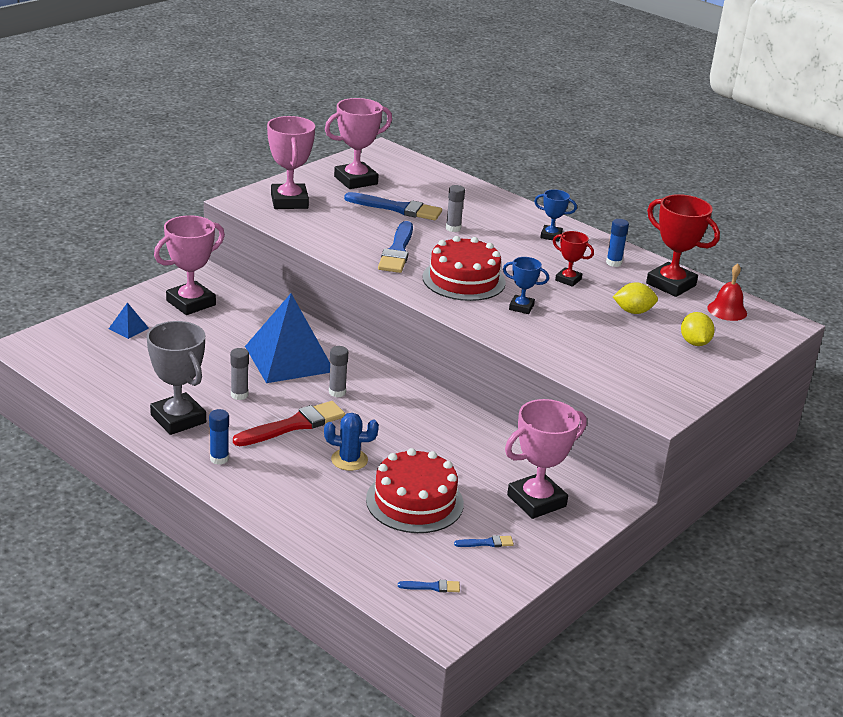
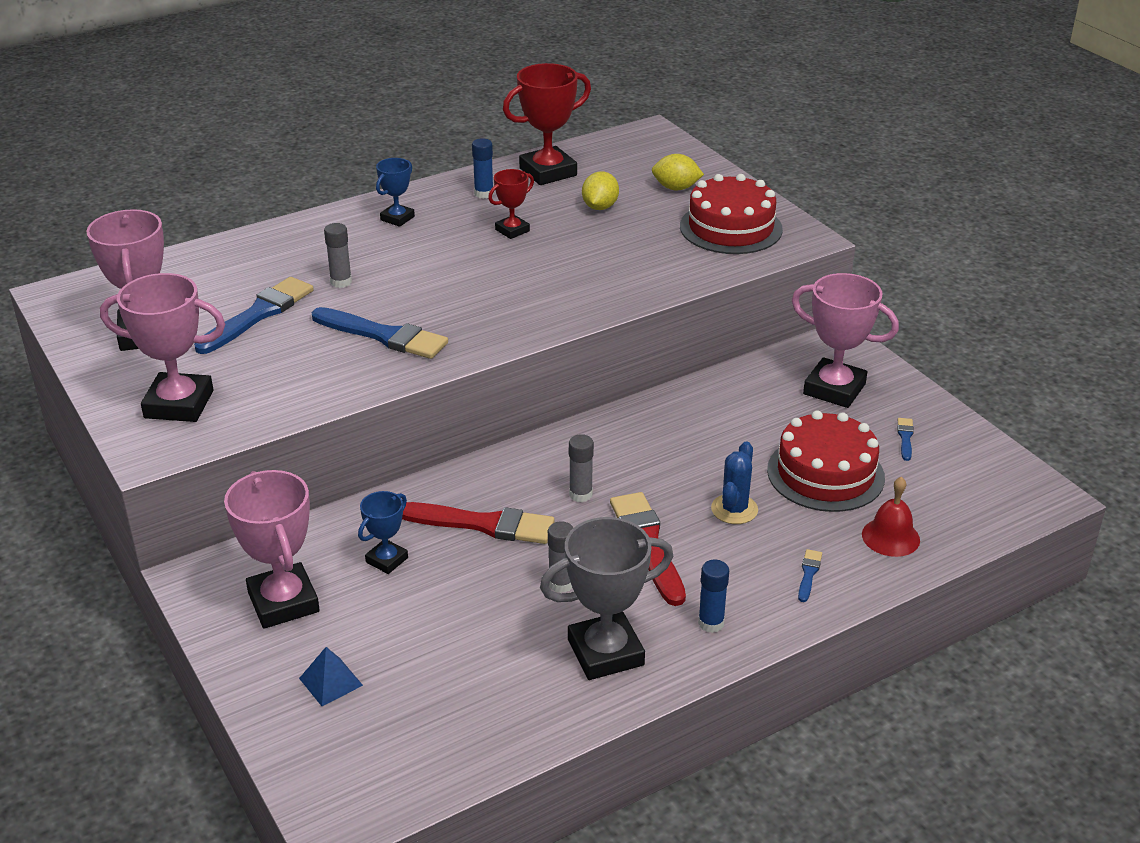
camera: 70 degrees left, 5 degrees up
(289, 358) = (483, 524): blue pyramid -> red brush
(432, 587) = (979, 490): blue brush -> blue brush (808, 574)
(463, 280) = (483, 300): red cake -> red cake (730, 228)
(521, 307) = (566, 274): blue trophy -> blue trophy (387, 560)
(536, 501) = (834, 389): pink trophy -> pink trophy turned 45 degrees counterclockwise
(727, 310) = (615, 155): red bell -> red bell (890, 537)

